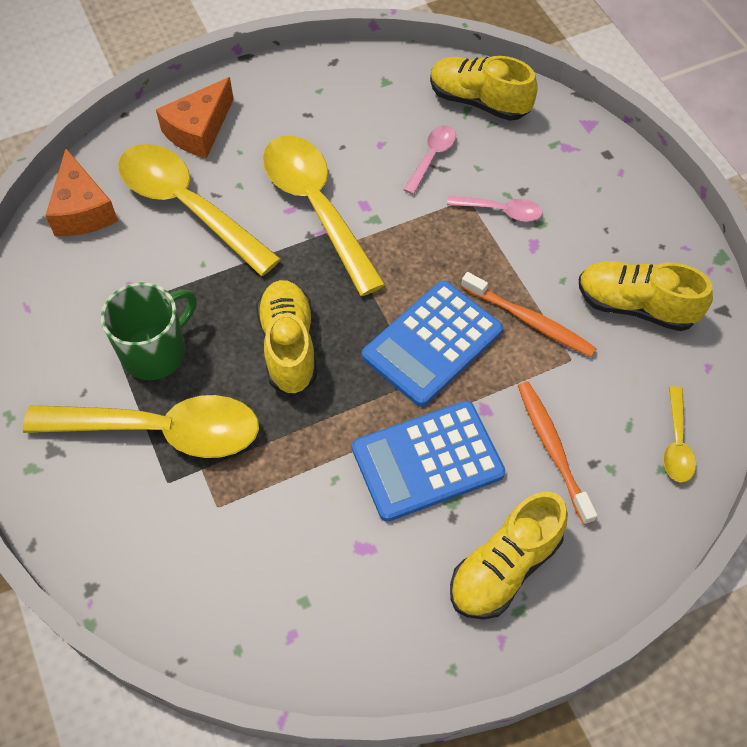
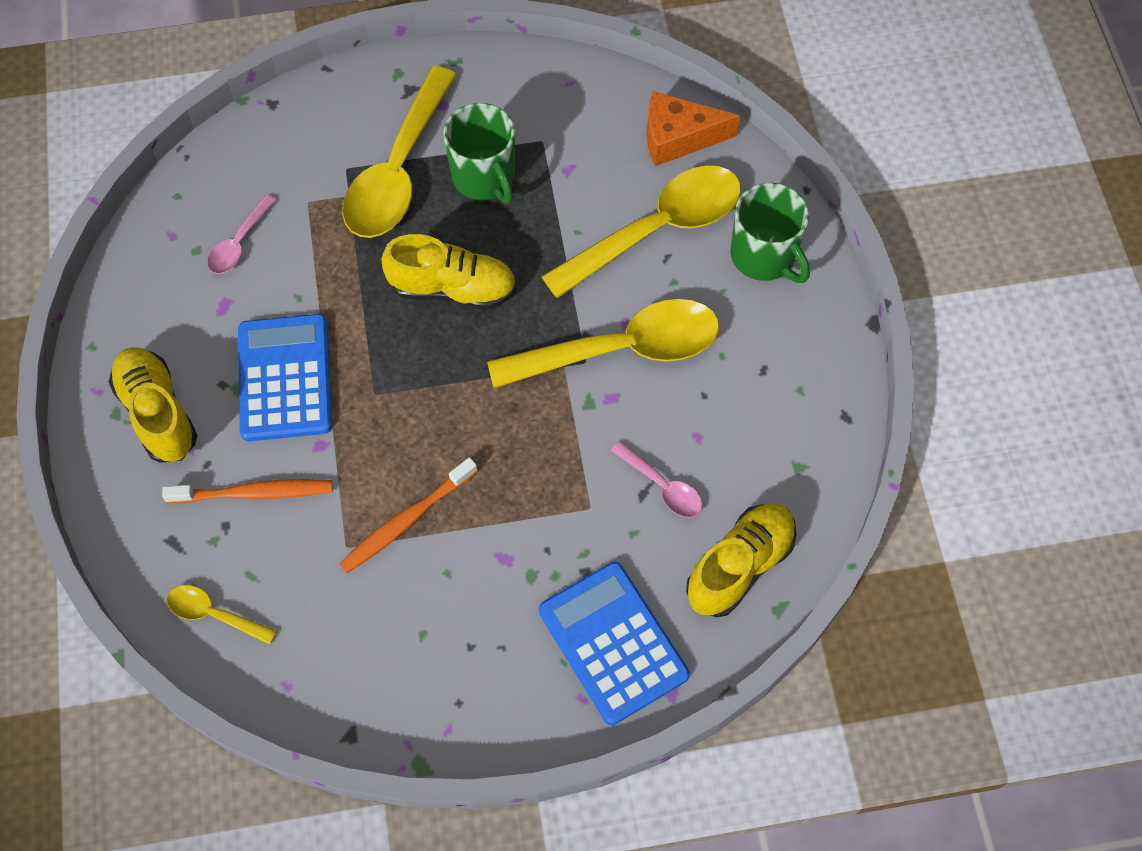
camera: 105 degrees right, 5 degrees up
(199, 130) = (764, 256): orange cheese -> green mug
(432, 343) = (411, 417): blue calculator -> blue calculator (613, 642)
(501, 211) = (561, 538): pink spoon -> pink spoon (239, 243)
(635, 306) = (387, 638): yellow shoe -> none

